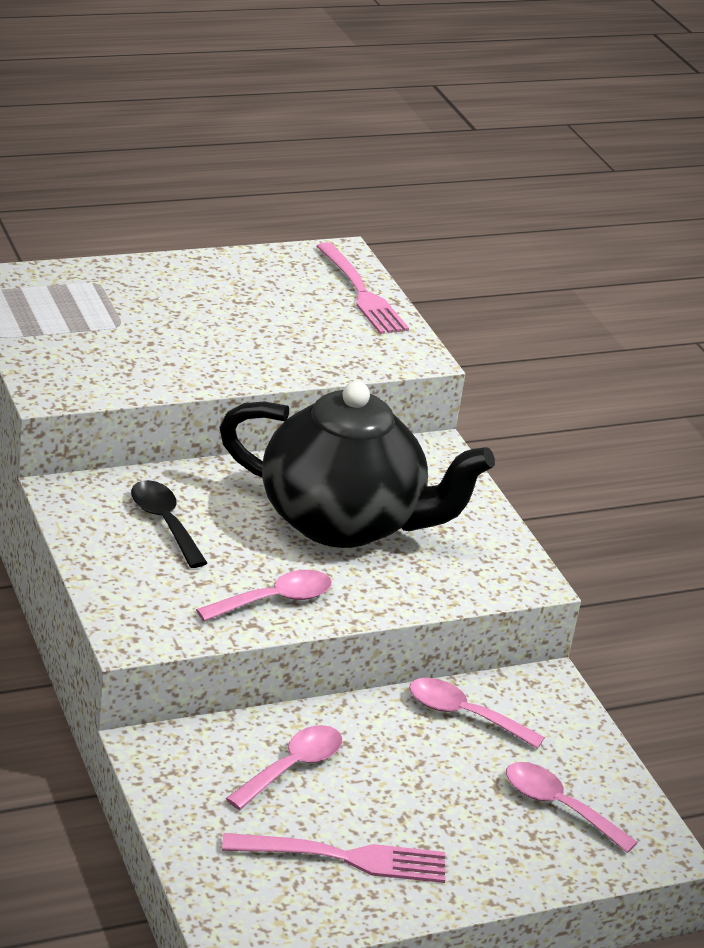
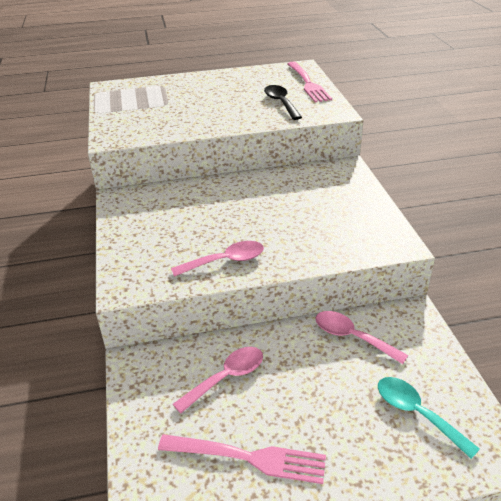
camera: 15 degrees right, 5 degrees up
(165, 523) = (171, 213): black spoon -> black spoon (281, 103)
(343, 522) = (281, 210): black teapot -> none
(559, 807) = (417, 413): pink spoon -> turquoise spoon

